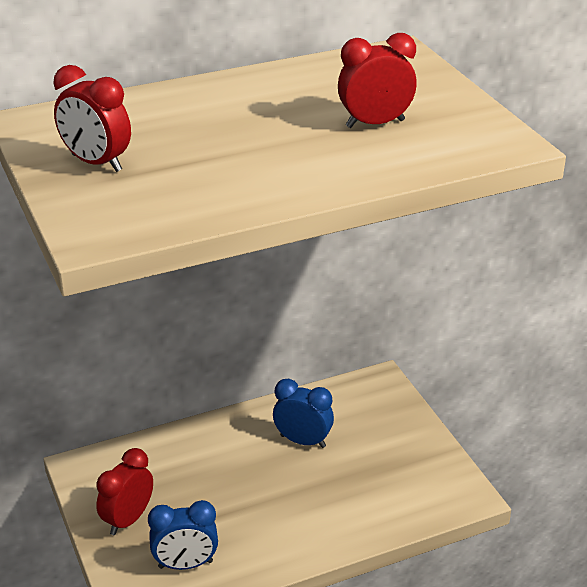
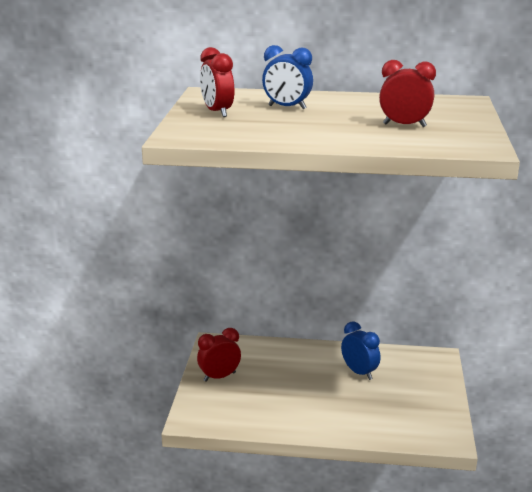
camera: 30 degrees right, 10 degrees down
(185, 564) = (234, 410): blue clock -> blue clock (287, 107)

